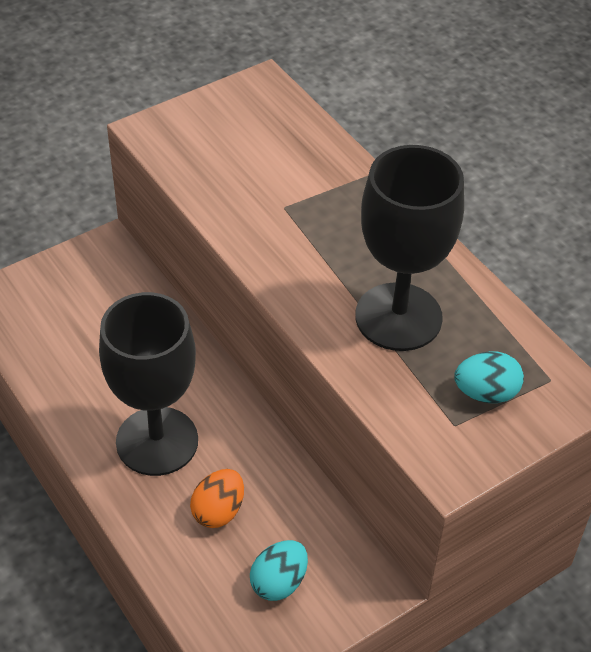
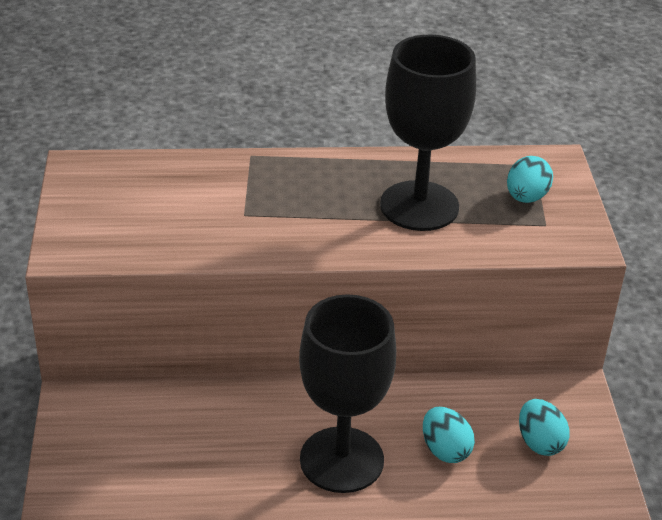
camera: 60 degrees left, 10 degrees down
(218, 511) = (445, 450): orange egg -> turquoise egg

